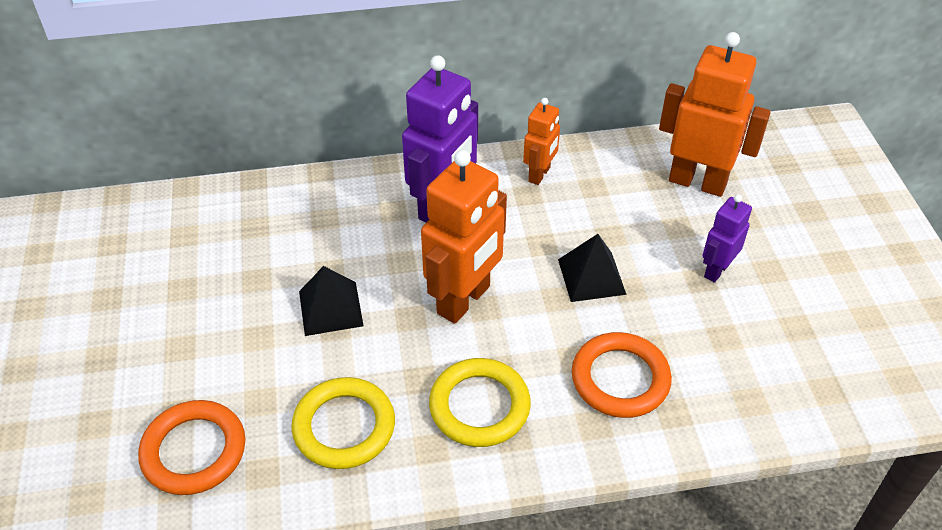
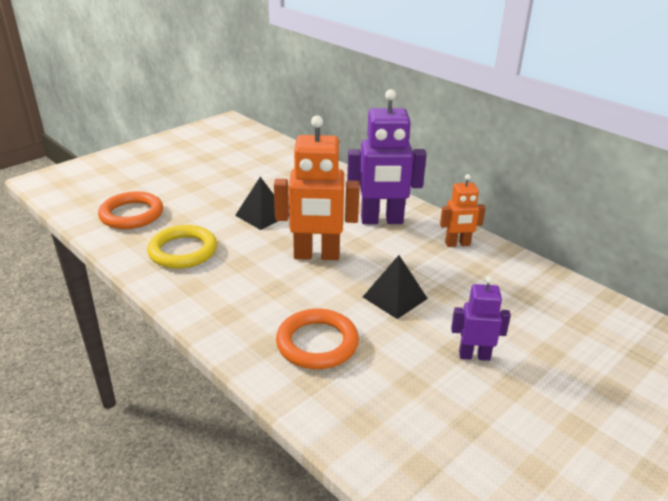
camera: 55 degrees right, 15 degrees down
(479, 406) = (239, 292): yellow ring -> none
(697, 182) = (551, 314): orange robot -> none

